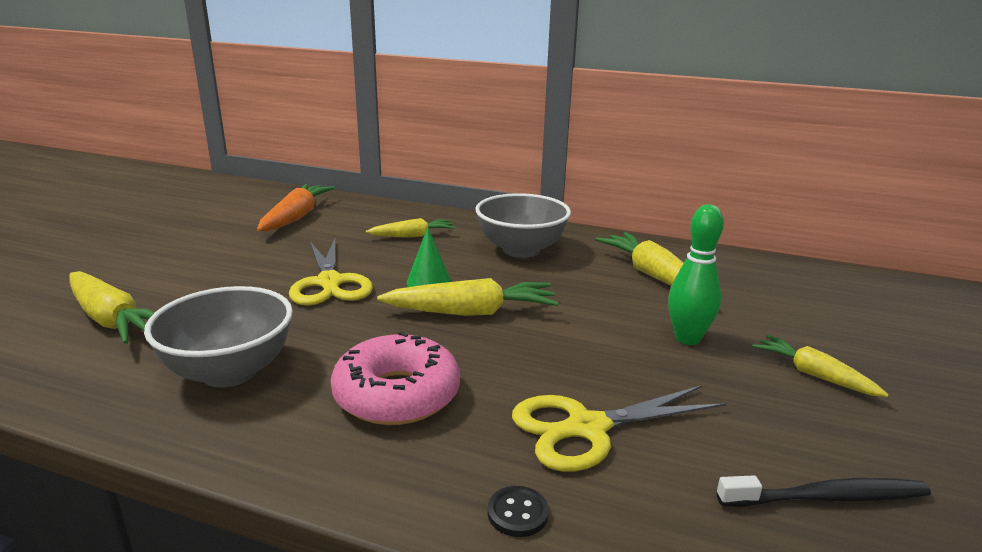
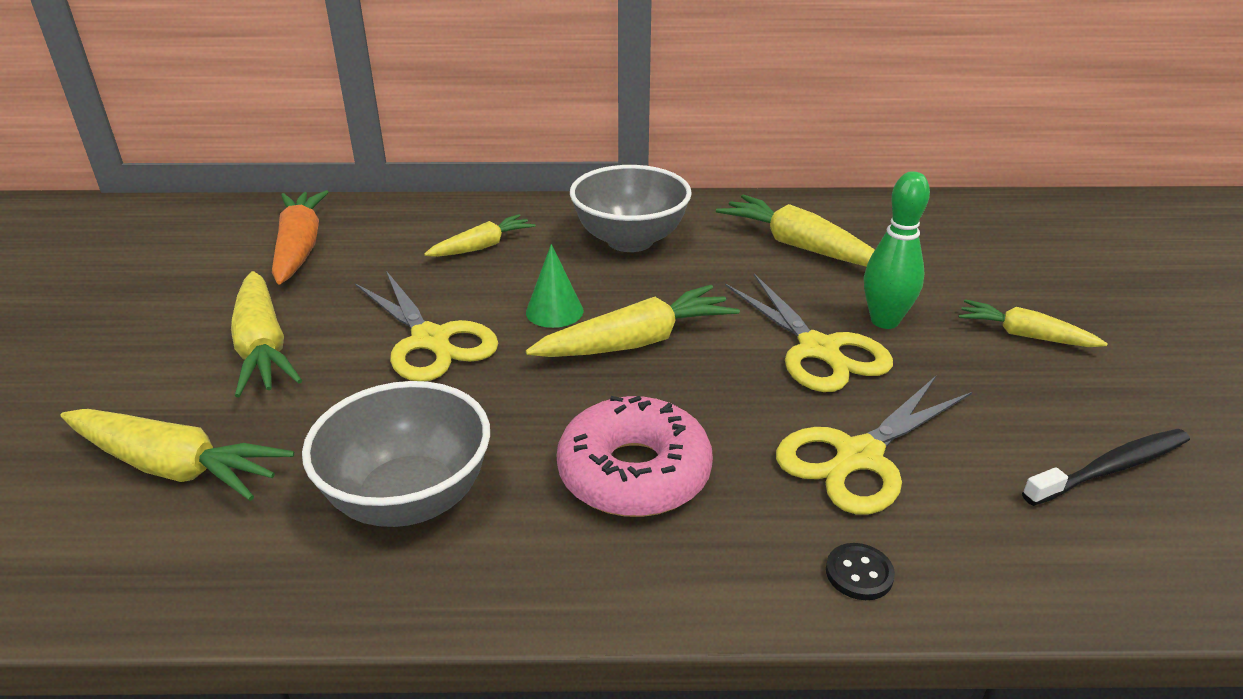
camera: 20 degrees left, 10 degrees up
(224, 266) = (263, 347): none -> yellow carrot
(613, 346) = (818, 349): none -> yellow scissors

